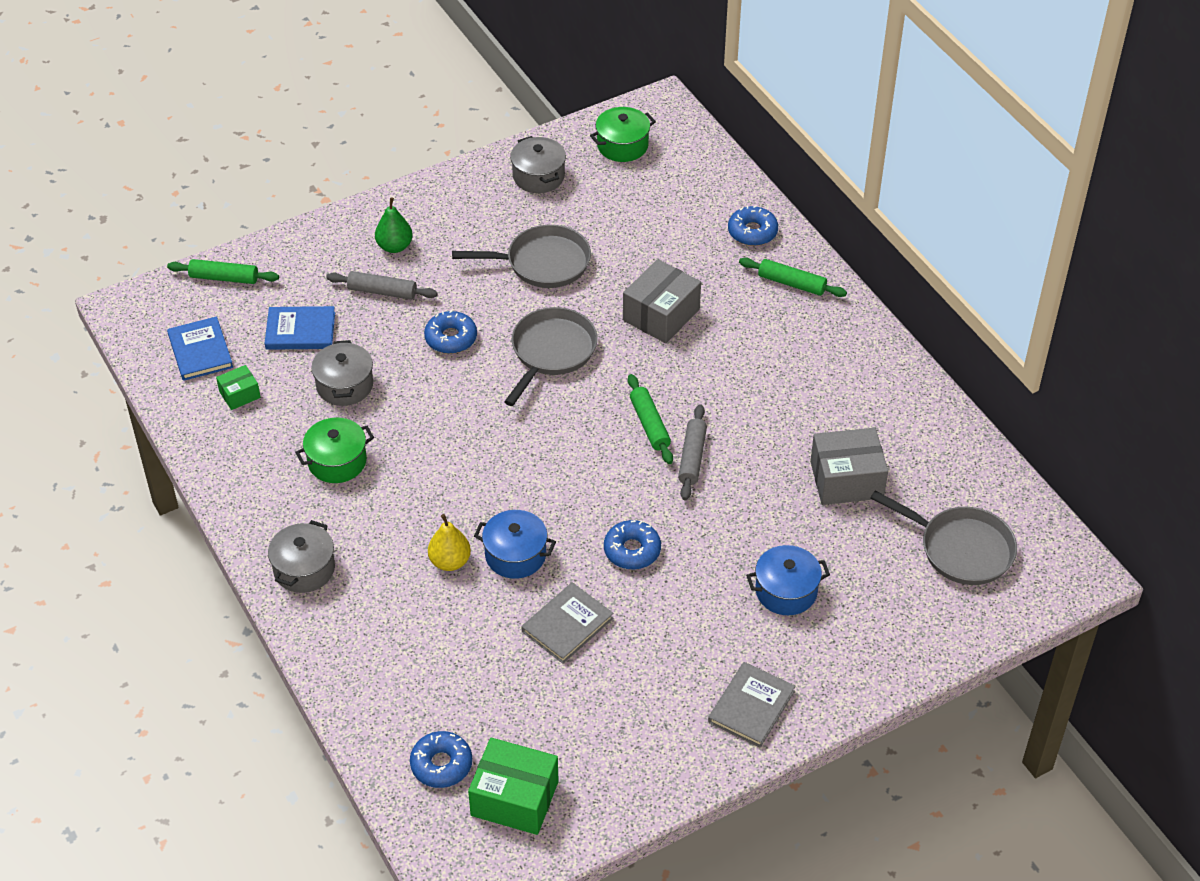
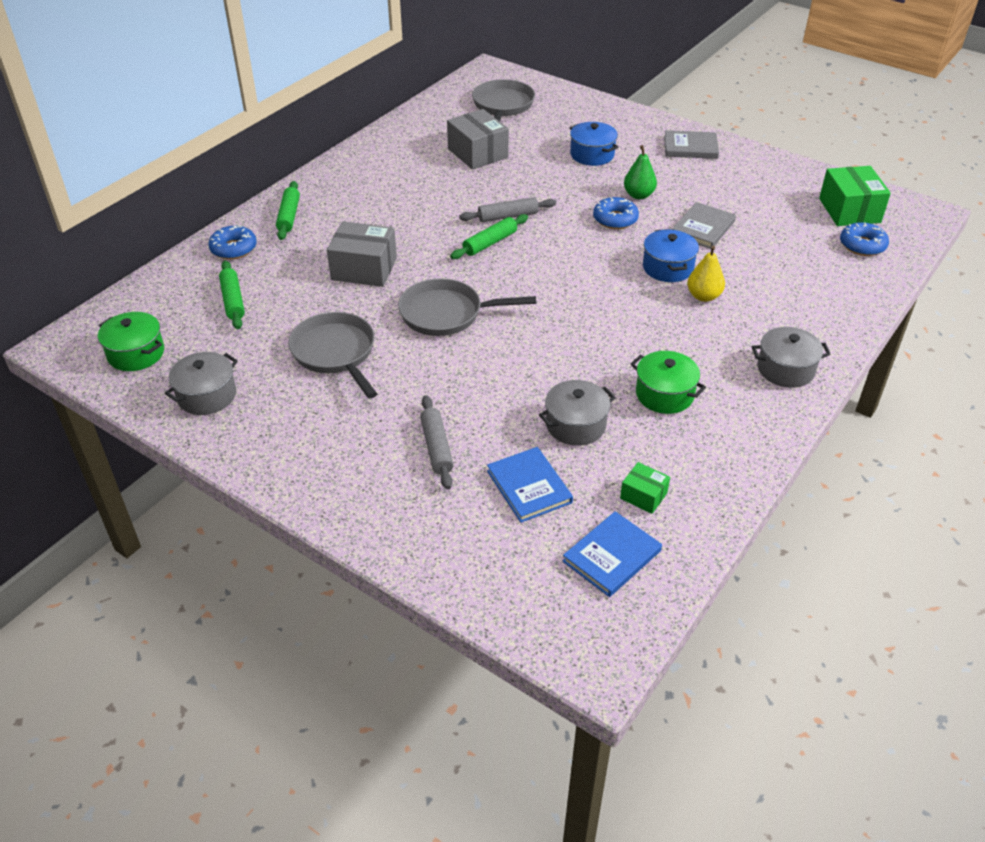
camera: 115 degrees left, 5 degrees down
(224, 278) = (493, 589): green rolling pin -> green rolling pin (233, 300)
(394, 246) = (365, 463): green pear -> green pear (638, 195)
(451, 338) = (469, 378): blue donut -> none
(567, 625) = (703, 228): grey book -> grey book turned 75 degrees counterclockwise

